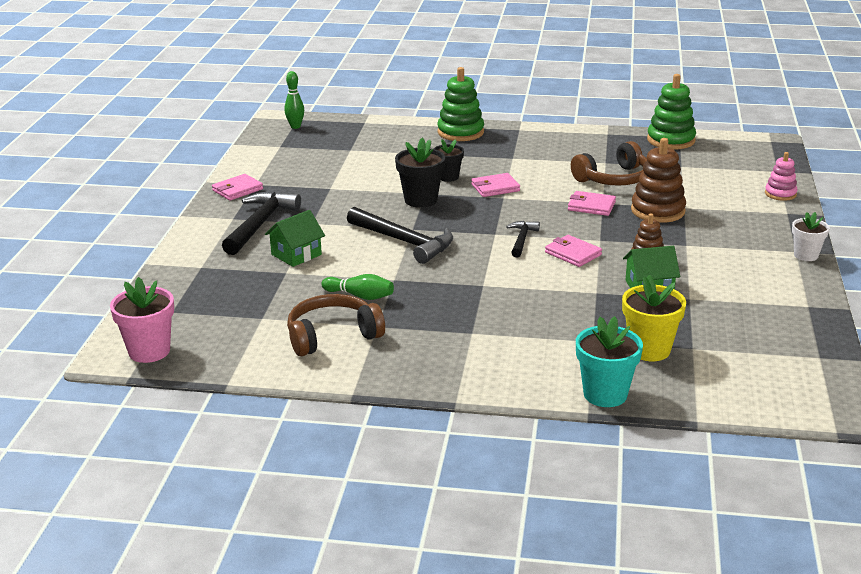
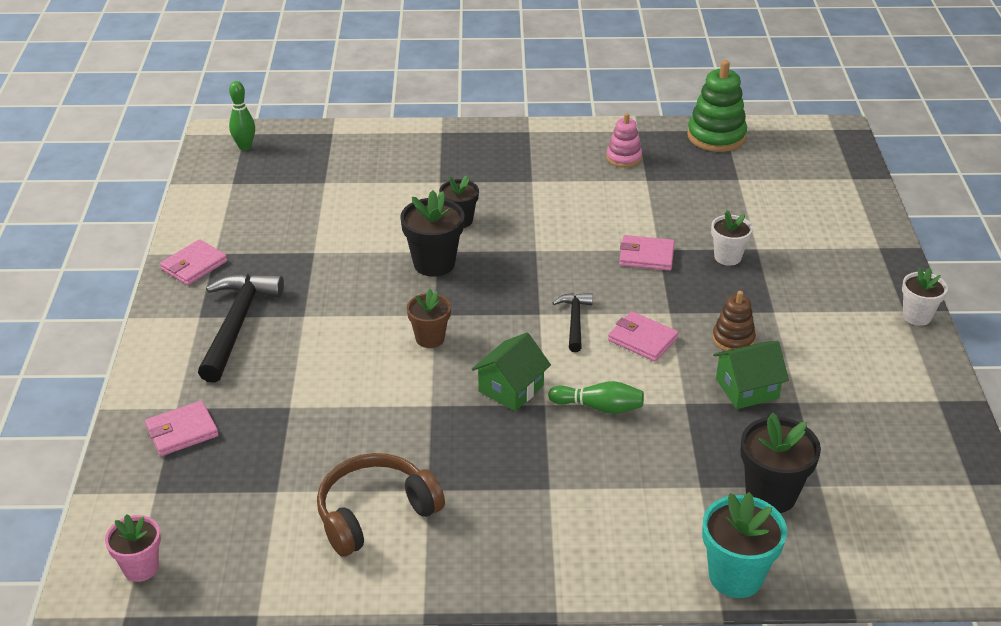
camera: 10 degrees left, 10 degrees up
(149, 351) = (141, 568): pink flower pot -> pink flower pot, size x0.65
(296, 254) = (296, 374): green house -> green house (511, 388)
(360, 296) = (395, 439): green bowling pin -> green bowling pin (599, 407)
(404, 242) = (430, 338): black hammer -> brown flower pot
(460, 132) = (457, 142): green stacking toy -> none
(495, 188) = (522, 234): pink wallet -> pink wallet (182, 431)
(613, 179) = (663, 207): brown headphones -> none
(649, 350) = (771, 494): yellow flower pot -> black flower pot
(657, 211) = (727, 257): brown stacking toy -> white flower pot
(780, 194) = (864, 216): pink stacking toy -> pink stacking toy (623, 158)

